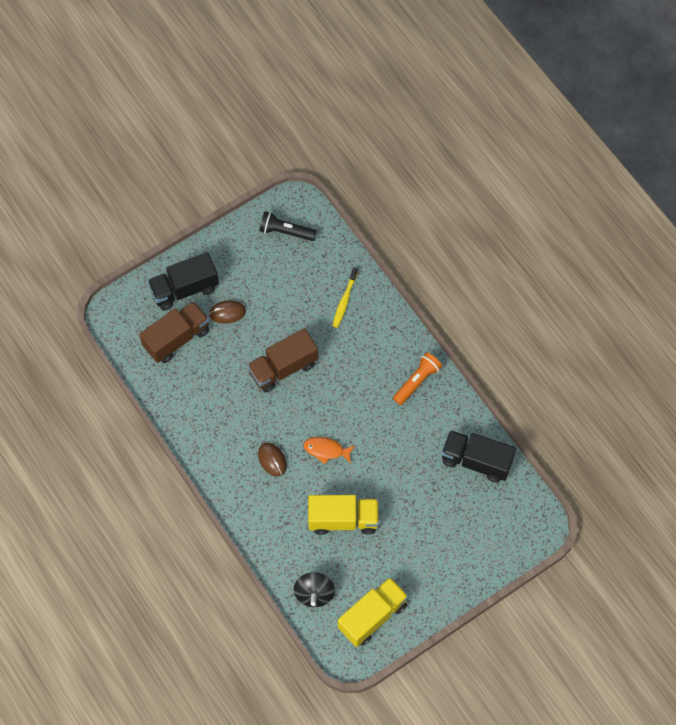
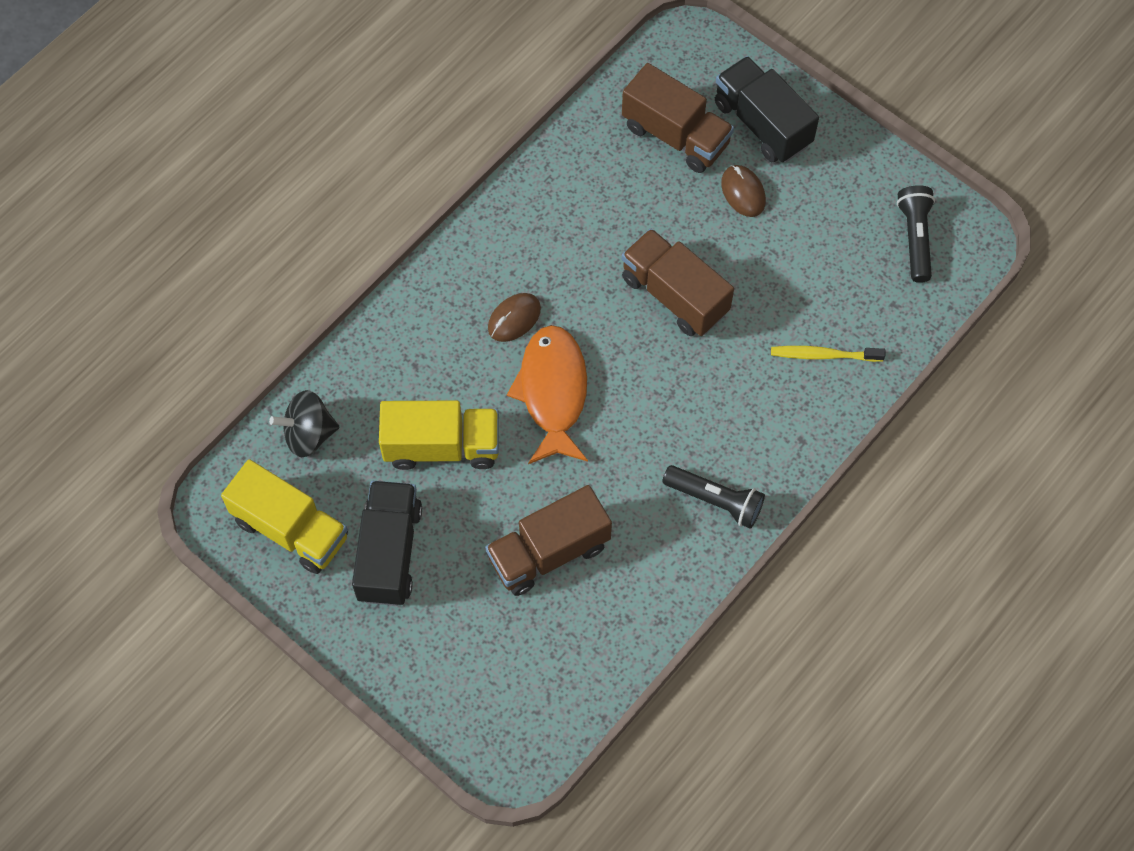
camera: 75 degrees right, 0 degrees up
(326, 450) = (553, 392): orange fish -> orange fish, size x1.76
(343, 520) = (442, 446): yellow truck -> yellow truck turned 75 degrees counterclockwise
(417, 381) = (715, 500): orange flashlight -> black flashlight
(424, 477) = (549, 552): none -> brown truck
(476, 461) = (600, 628): black truck -> black truck (389, 552)

